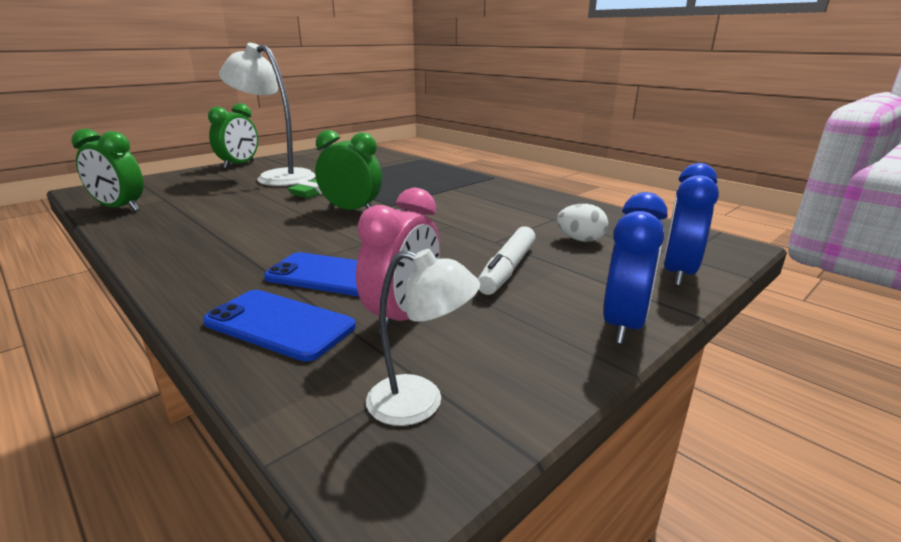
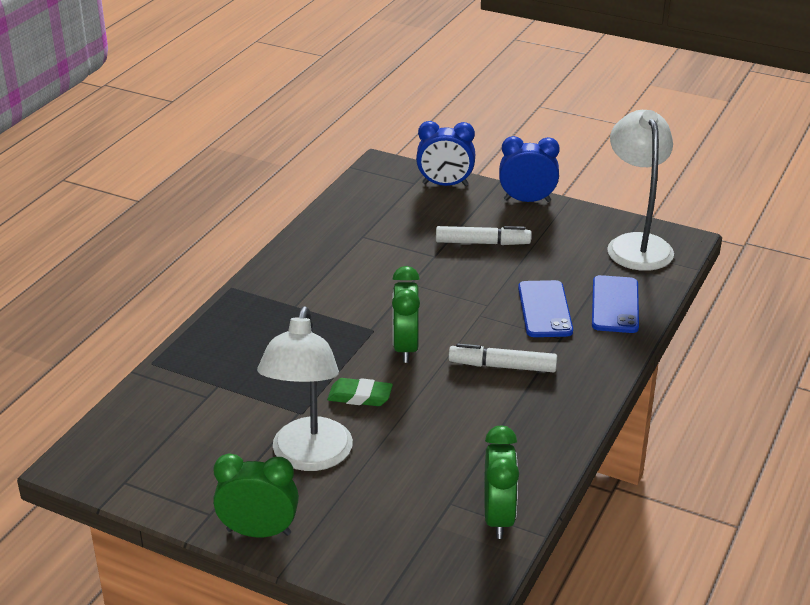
camera: 110 degrees left, 10 degrees up
(270, 238) = (503, 366): none -> white marker
(403, 316) = (573, 266): pink clock -> none
(420, 402) = (636, 244): white lamp -> white lamp, size x1.89
(580, 240) = (407, 220): white egg -> none

